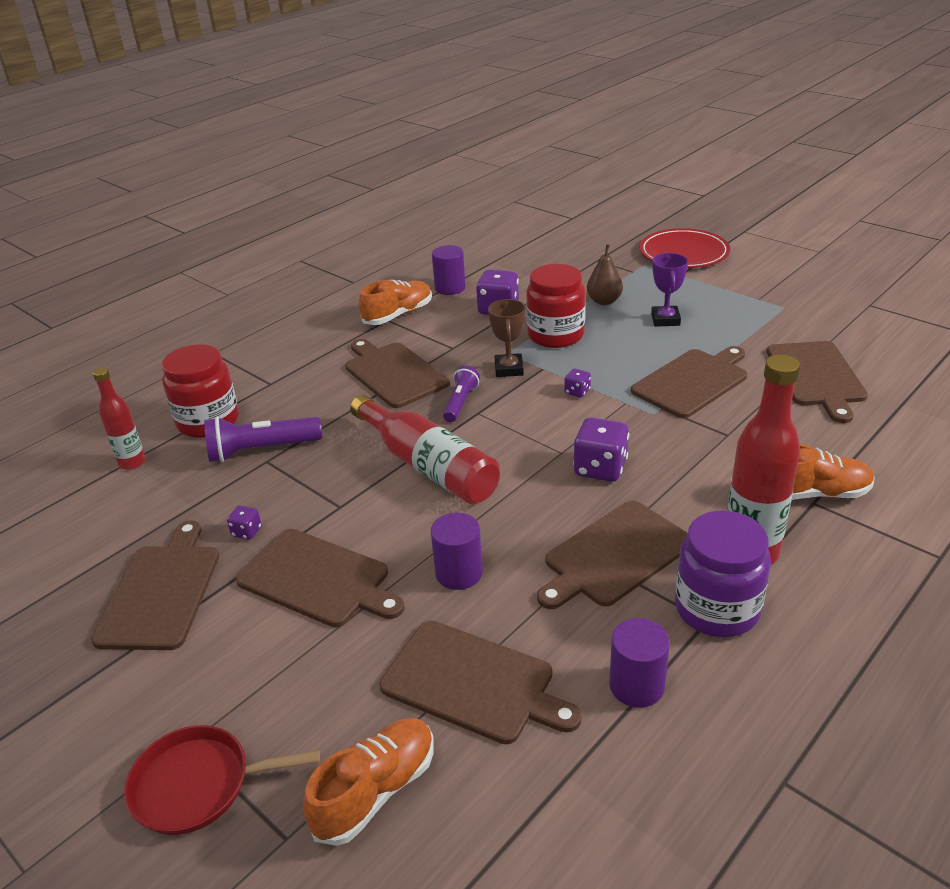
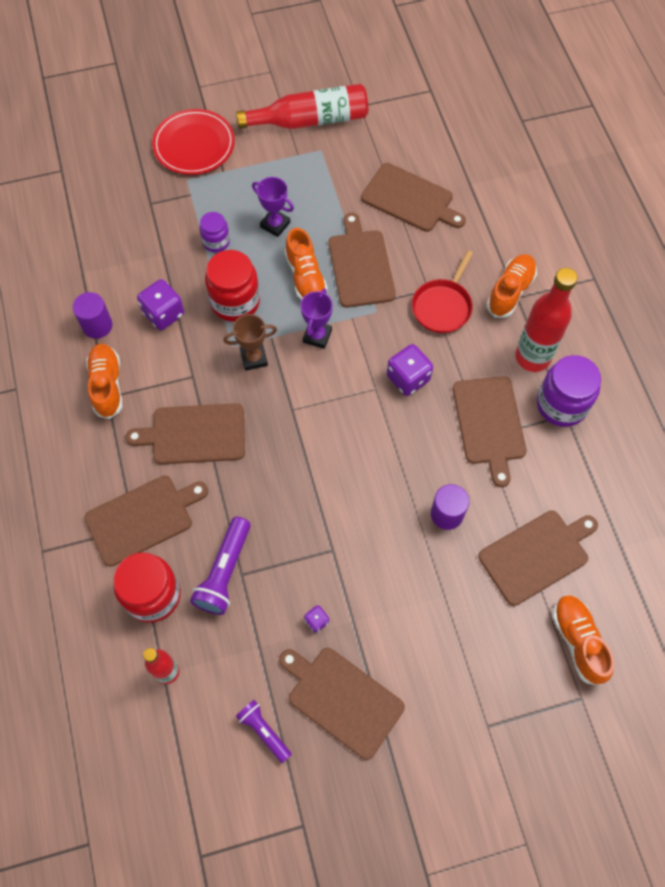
camera: 60 degrees left, 30 degrees up
(198, 784) = (521, 731): red pan -> red pan (443, 306)
(318, 579) = (396, 596): brown cutting board -> brown cutting board (143, 518)
(428, 466) = (329, 474): red bottle -> red bottle (310, 120)
(460, 402) = (271, 413): purple flashlight -> purple flashlight (264, 731)
(509, 369) = (254, 358): brown trophy -> brown trophy turned 45 degrees counterclockwise
(577, 392) = (317, 336): purple dice -> purple trophy
(604, 301) = (216, 242): brown pear -> purple jar
(633, 358) = (305, 277): none -> orange shoe
(636, 685) = (587, 478): purple cylinder -> none

